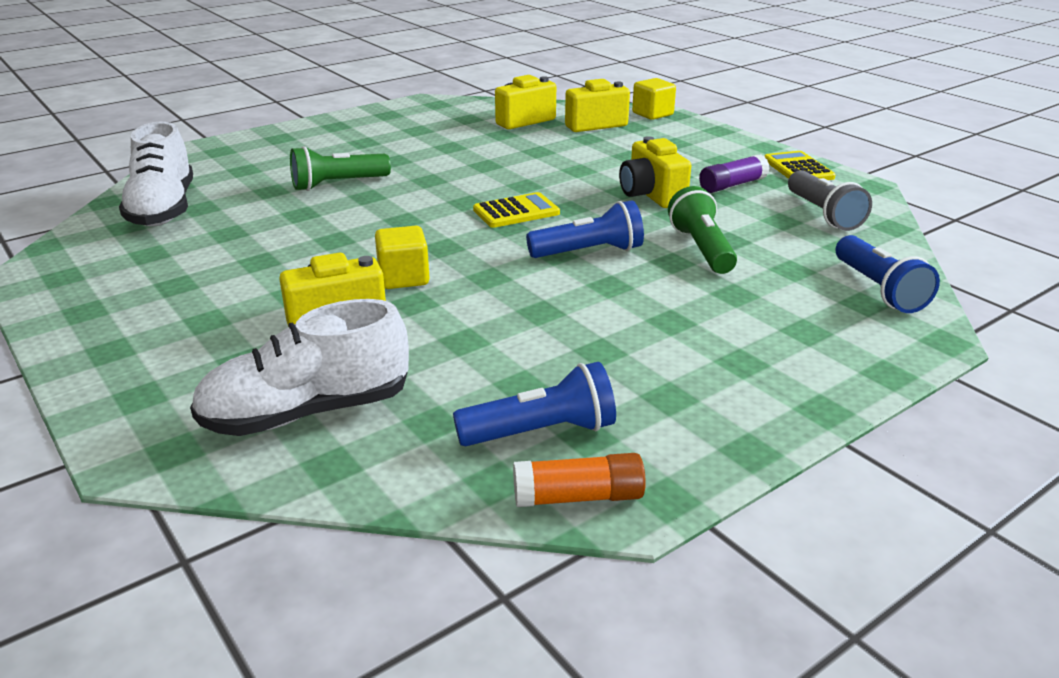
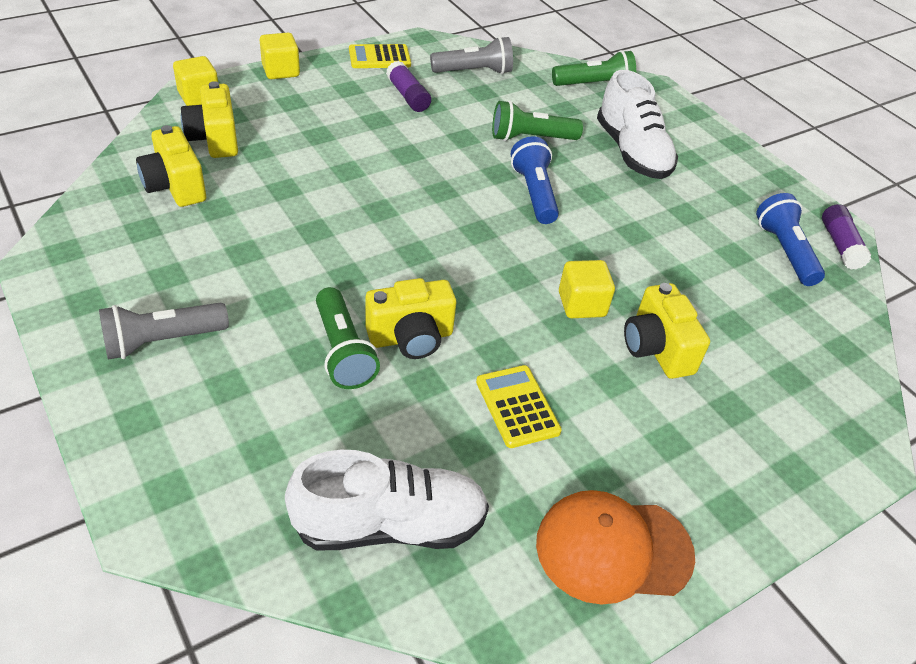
camera: 90 degrees left, 15 degrees up
(98, 289) = (613, 549): none -> orange cap
(307, 412) = (792, 363): white shoe -> white shoe (632, 152)
(349, 135) = (162, 341): none -> grey flashlight
(516, 212) = (446, 222): yellow calculator -> yellow calculator (517, 406)
(578, 497) = (840, 245): orange glue stick -> purple glue stick
(651, 195) = (422, 140): yellow camera -> yellow camera (411, 338)
(724, 134) = (281, 71): none -> yellow cube
(878, 290) = (594, 85): blue flashlight -> green flashlight

